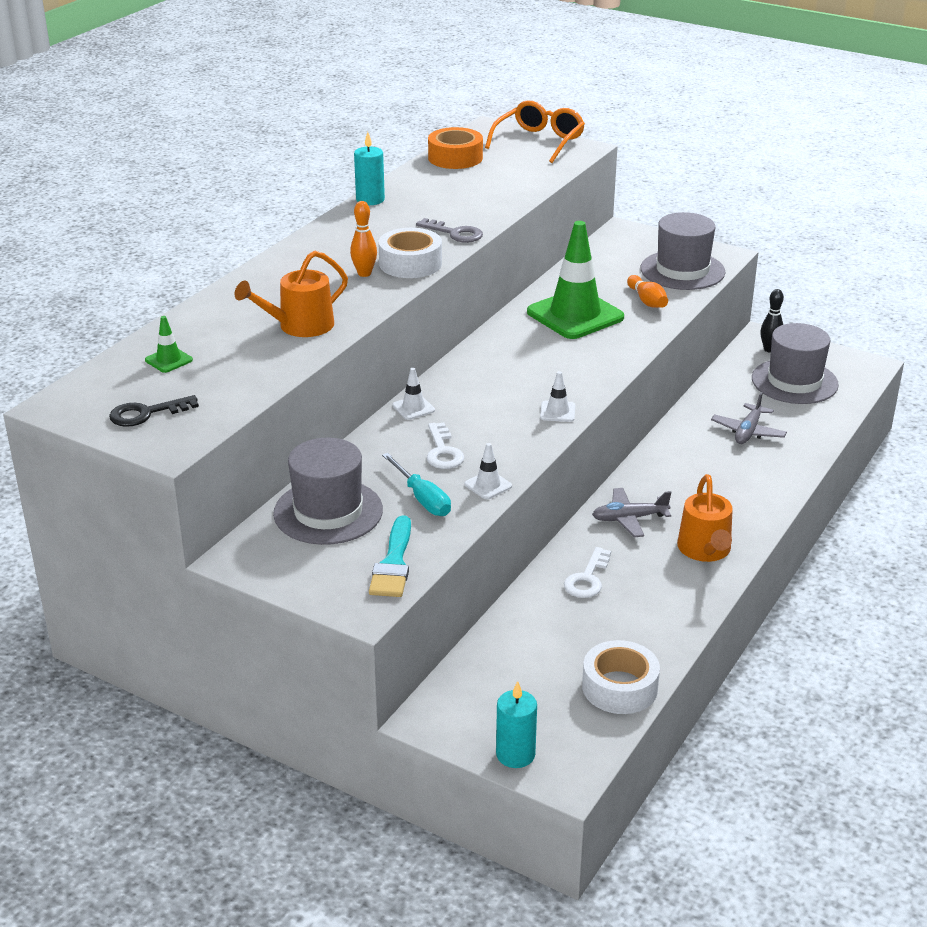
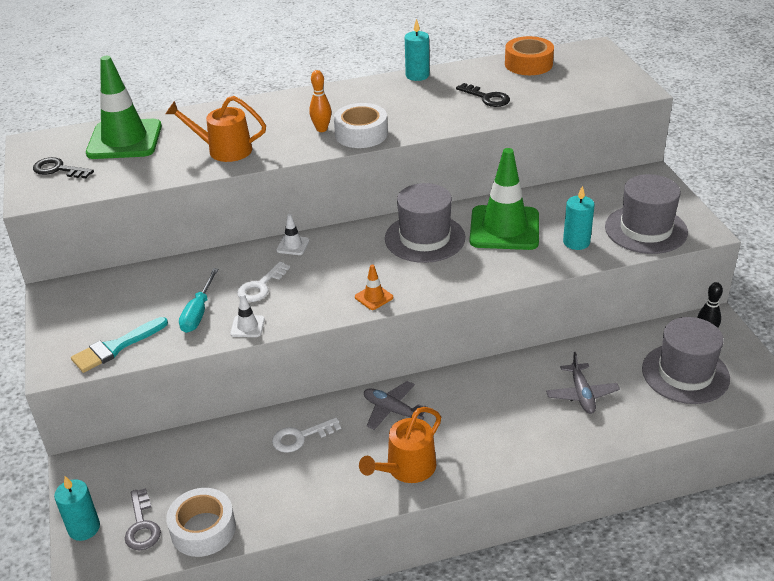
camera: 45 degrees right, 5 degrees up
(168, 360) = (124, 140): green traffic cone -> green traffic cone, size x2.44
(328, 512) = (139, 290): grey hat -> grey hat (425, 238)
(455, 233) = (428, 123): grey key -> grey key (142, 526)
(469, 196) = (487, 98): none -> black key
(538, 142) = (612, 72): orange glasses -> none
(557, 412) = (374, 297): white traffic cone -> orange traffic cone
(647, 301) = (576, 242): orange bowling pin -> turquoise candle
(748, 432) = (581, 394): grey plane -> grey plane turned 75 degrees counterclockwise

